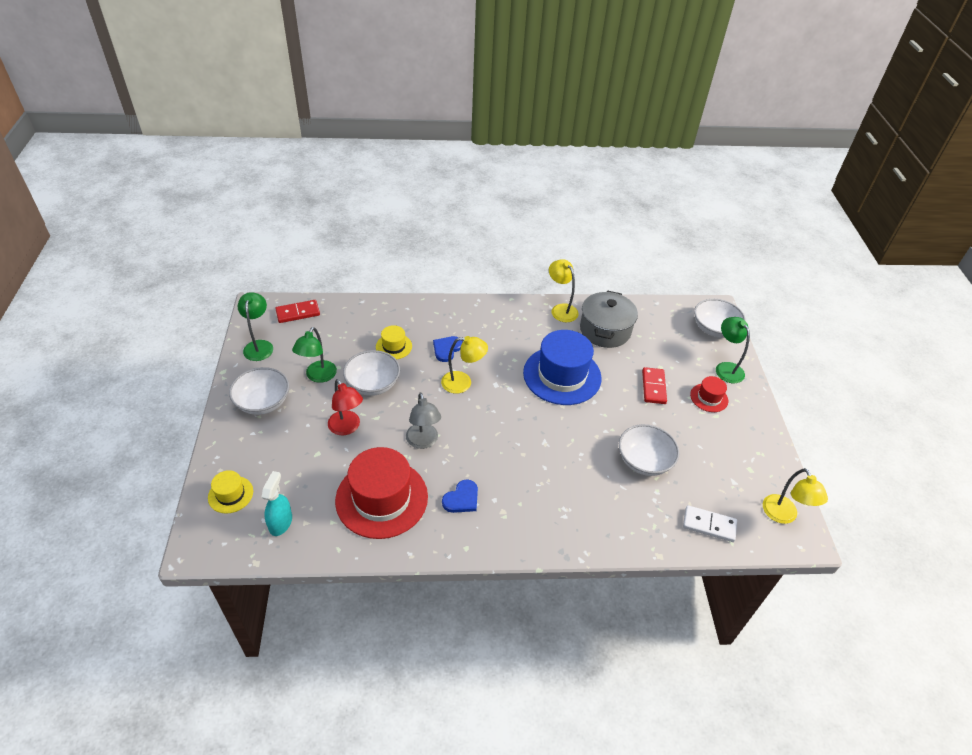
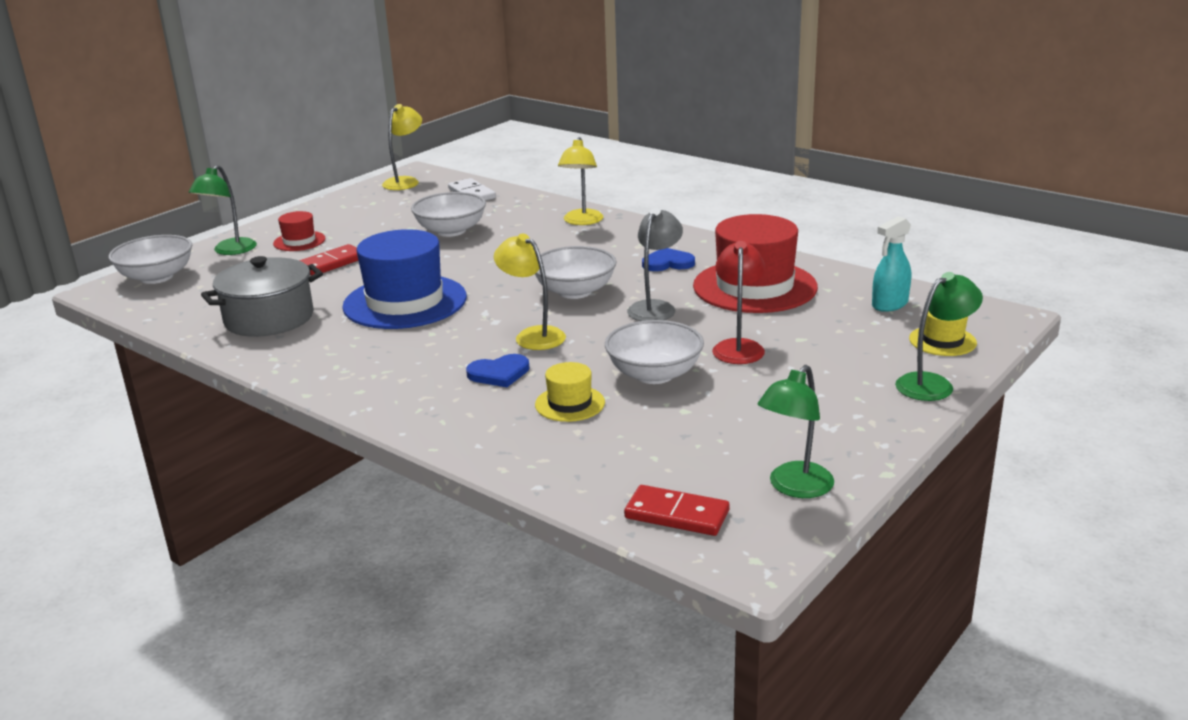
camera: 135 degrees left, 20 degrees down
(263, 402) = (841, 410): white bowl -> white bowl (575, 291)
(318, 376) = (727, 410): green lamp -> green lamp (933, 384)
(561, 309) = (271, 357): yellow lamp -> yellow lamp (582, 221)

